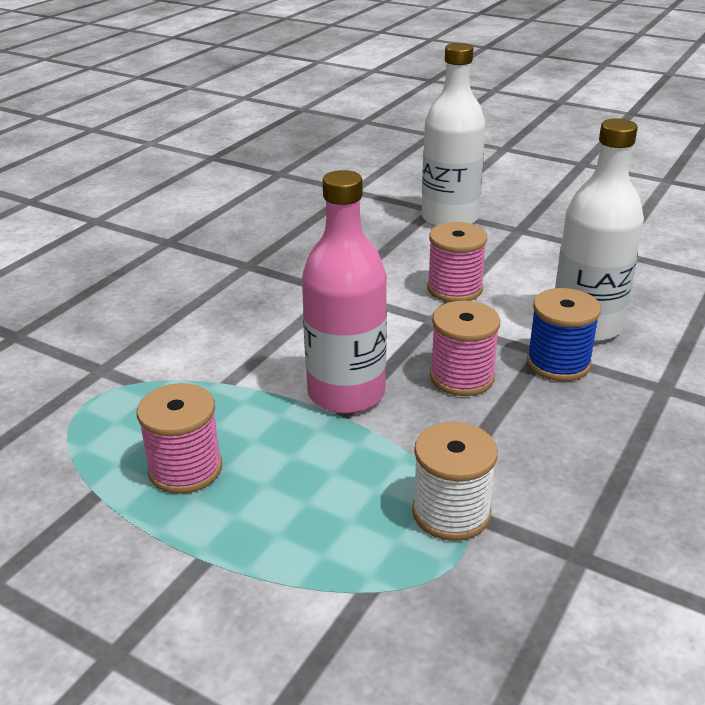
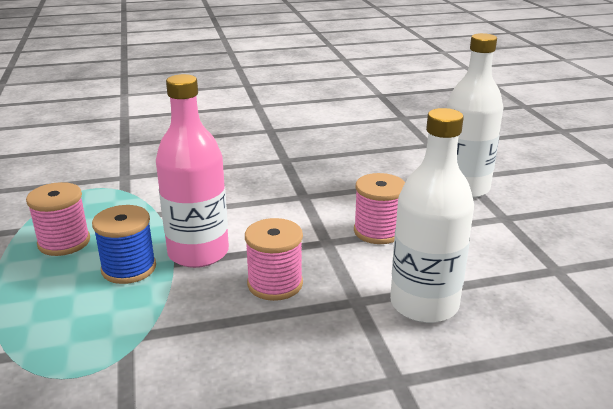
camera: 45 degrees right, 5 degrees down
(451, 512) = (117, 350): white spool -> none
(558, 363) = (352, 314): blue spool -> blue spool (129, 268)

